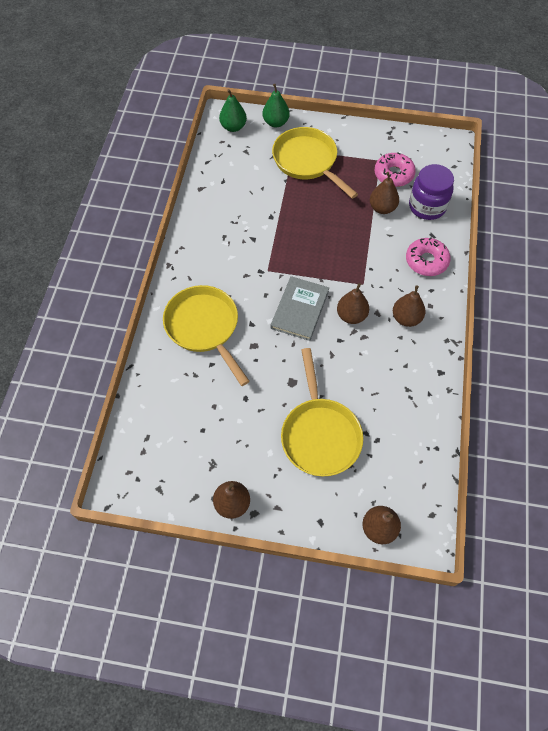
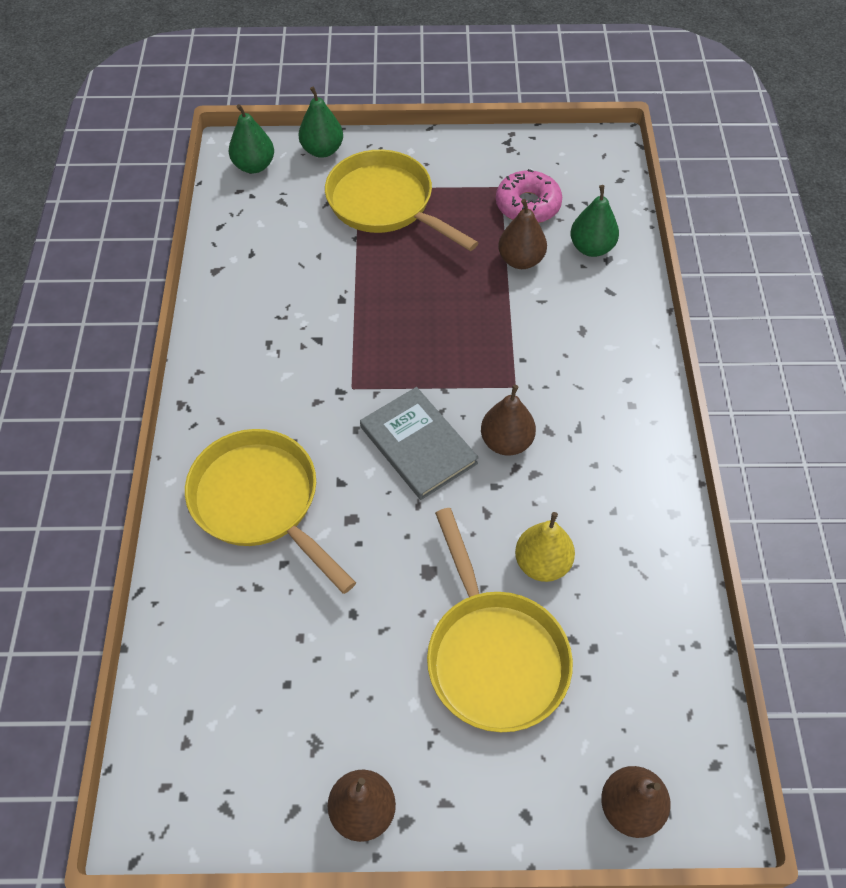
camera: 10 degrees left, 5 degrees down
(299, 309) = (418, 445): grey book -> grey book turned 45 degrees counterclockwise
(358, 388) = (542, 563): none -> yellow pear
(406, 318) = (597, 432): brown pear -> none
(426, 261) = (609, 334): pink donut -> none
(427, 206) = (591, 248): purple jar -> green pear

